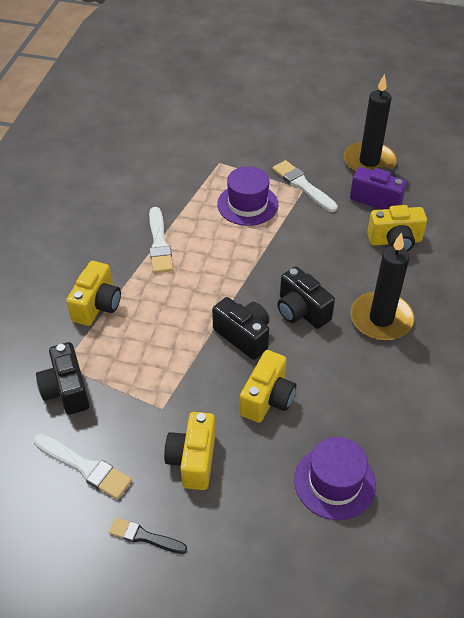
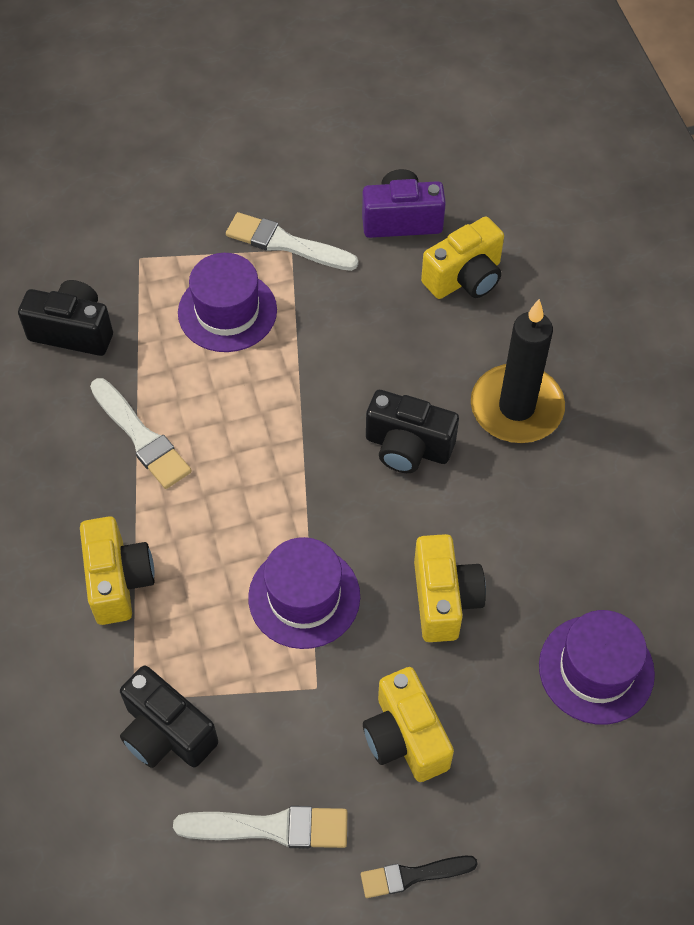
camera: 30 degrees left, 10 degrees up
(188, 359) = (304, 597): none -> purple hat
(243, 336) = (355, 524): black camera -> black camera (73, 331)
(369, 162) = (354, 162): black candle -> none

